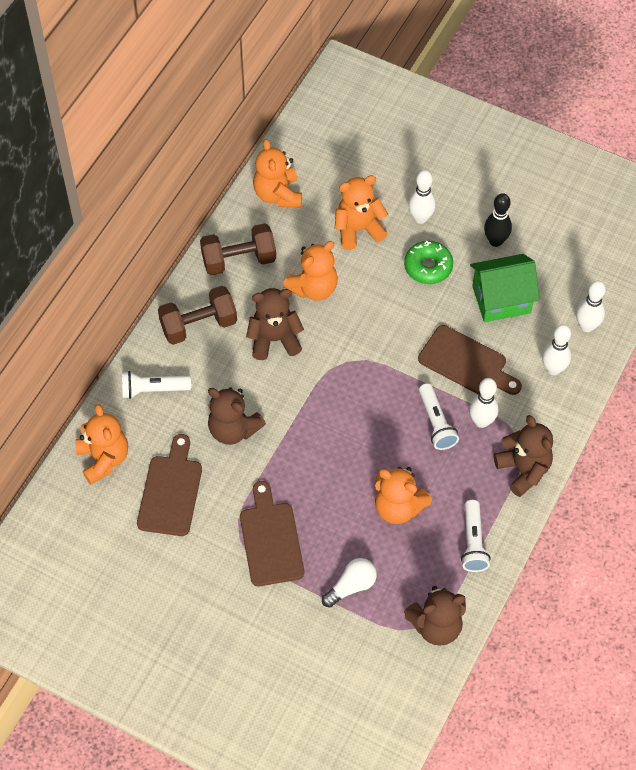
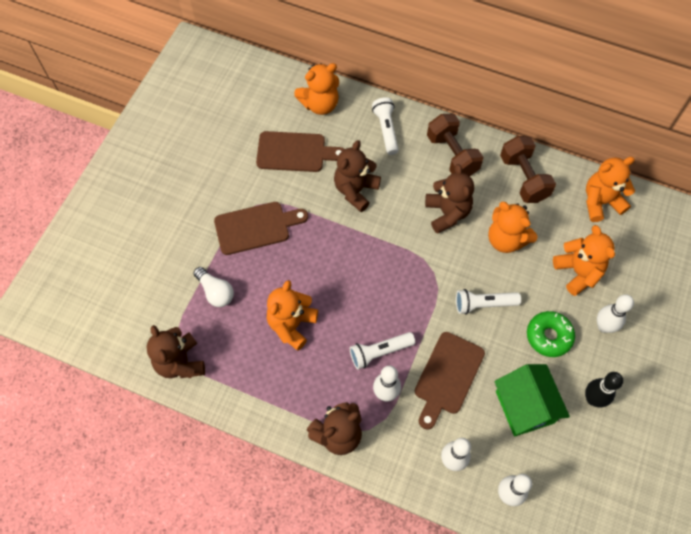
camera: 85 degrees right, 5 degrees up
(473, 542) = (261, 390): white flashlight -> white flashlight (483, 304)

